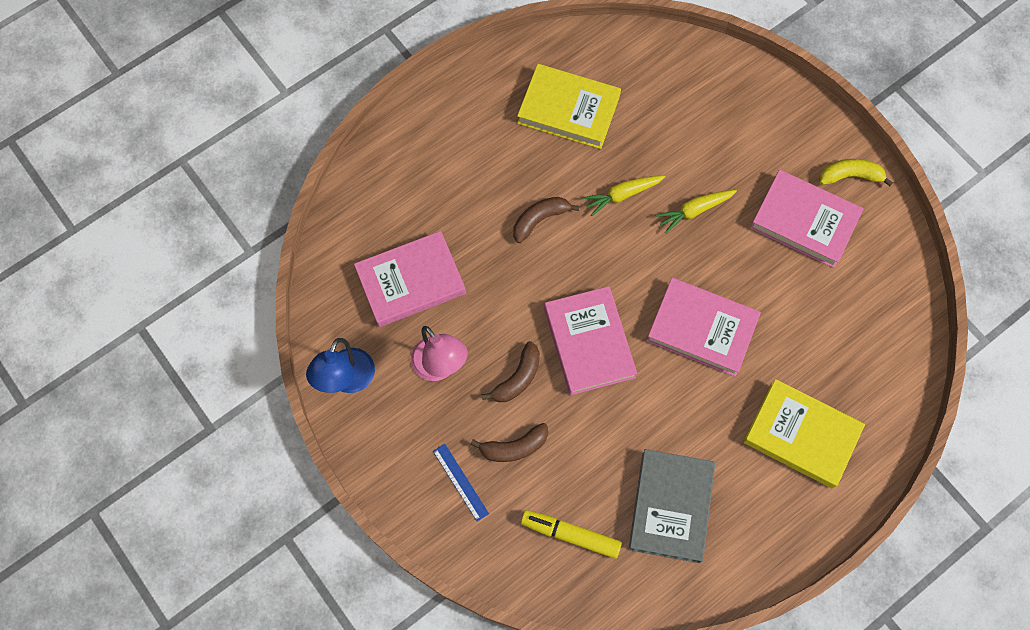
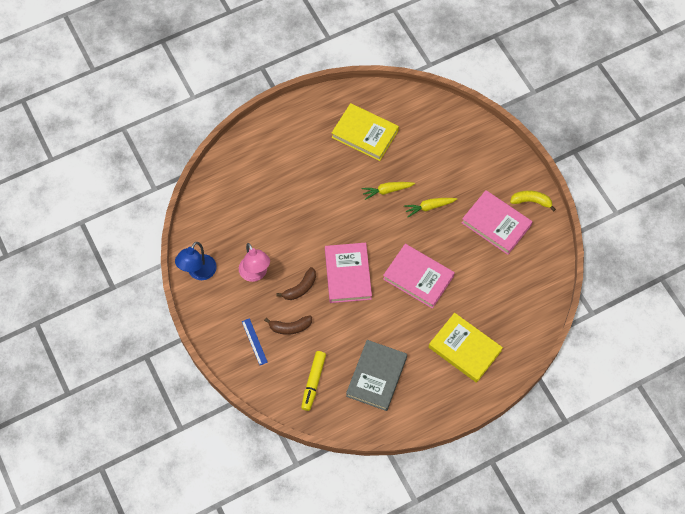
camera: 10 degrees right, 5 degrees down
(410, 281) = (247, 221): pink book -> none
(539, 220) = (333, 197): brown banana -> none
(570, 534) = (313, 382): yellow marker -> yellow marker turned 105 degrees counterclockwise

